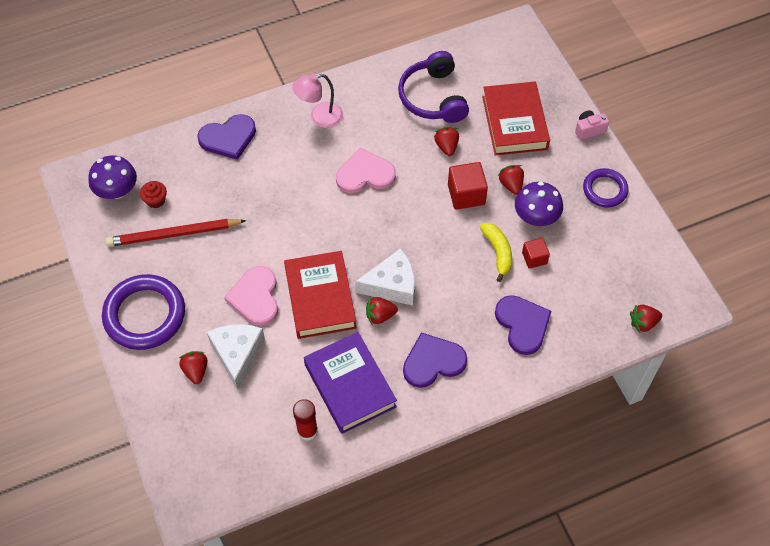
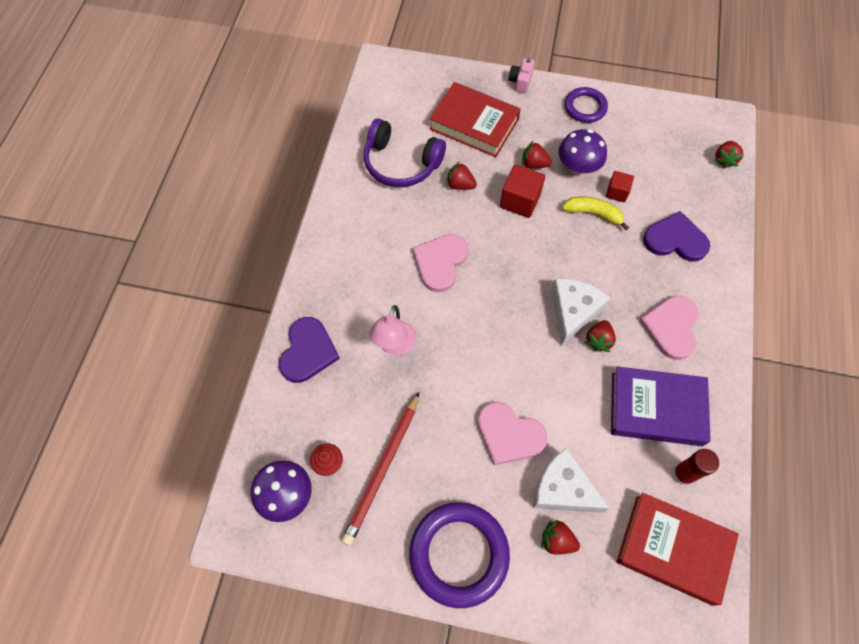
camera: 55 degrees left, 5 degrees up
(319, 117) = (349, 261): pink lamp -> pink lamp (395, 346)
(320, 298) = (547, 378): red book -> red book (673, 549)
(433, 362) = (671, 327): purple heart -> pink heart

